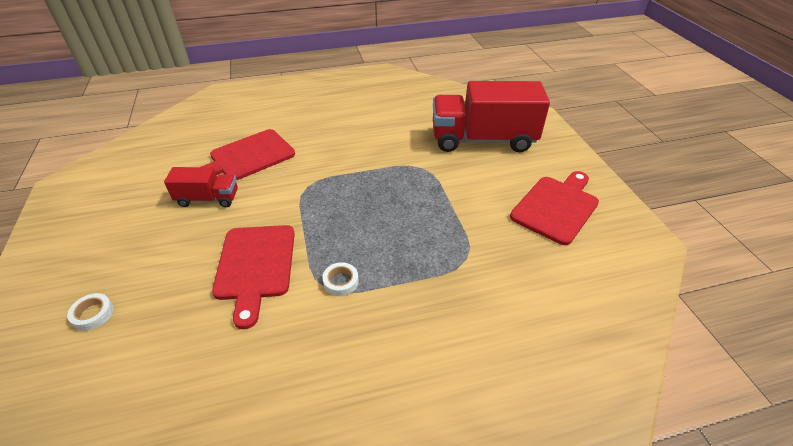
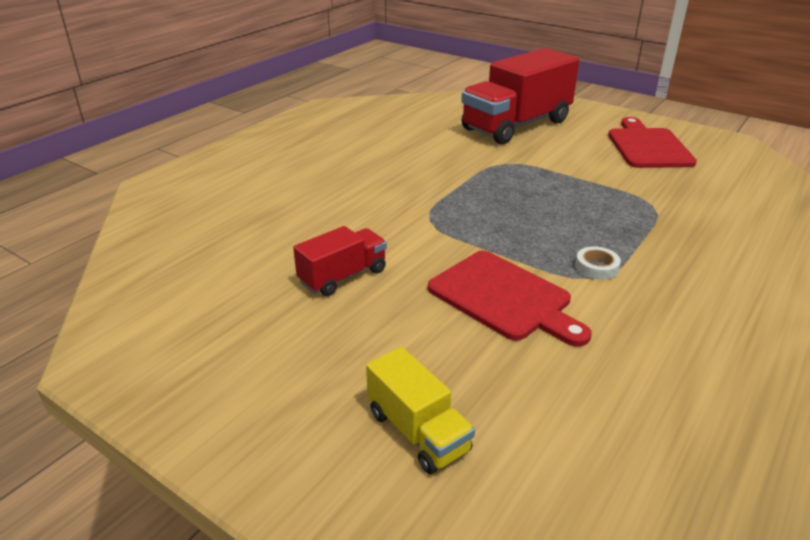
camera: 40 degrees left, 10 degrees down
(93, 314) = (418, 431): white tape -> yellow truck
(249, 156) = (315, 224): red cutting board -> none

